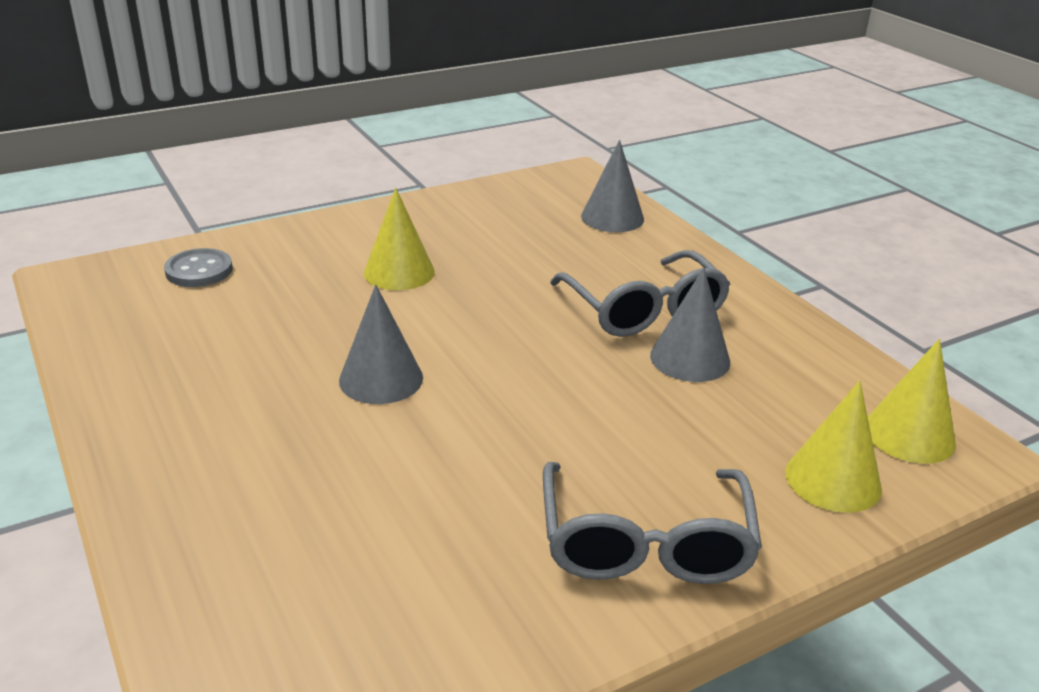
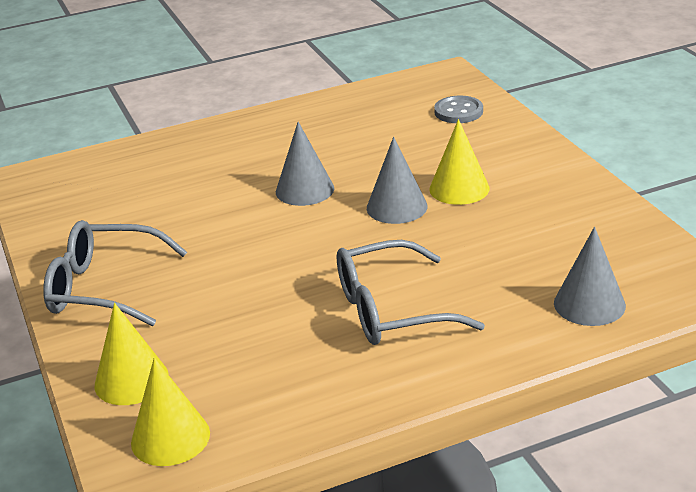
camera: 100 degrees right, 0 degrees up
(690, 358) = (308, 328): grey cone -> grey cone (397, 207)

